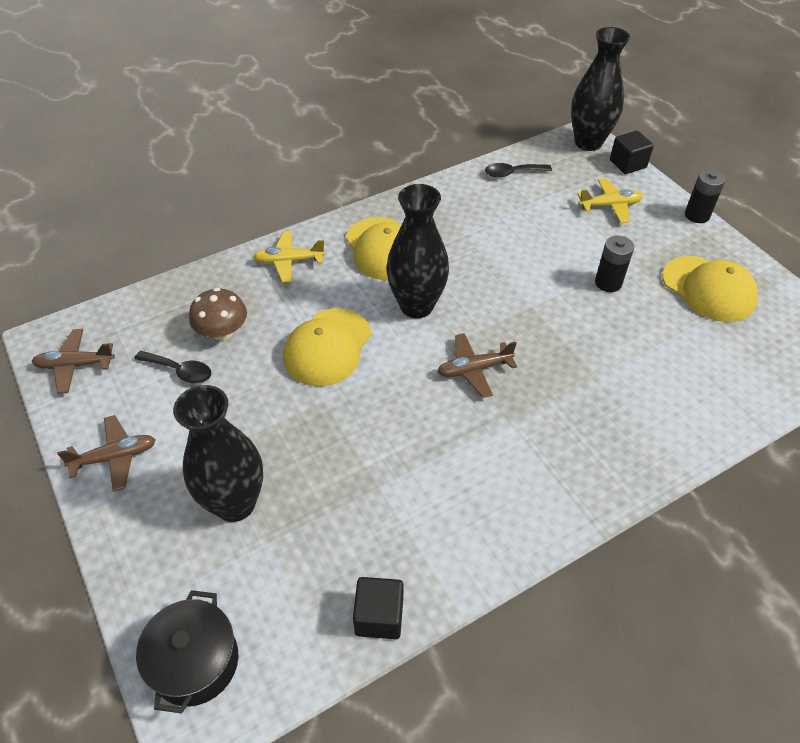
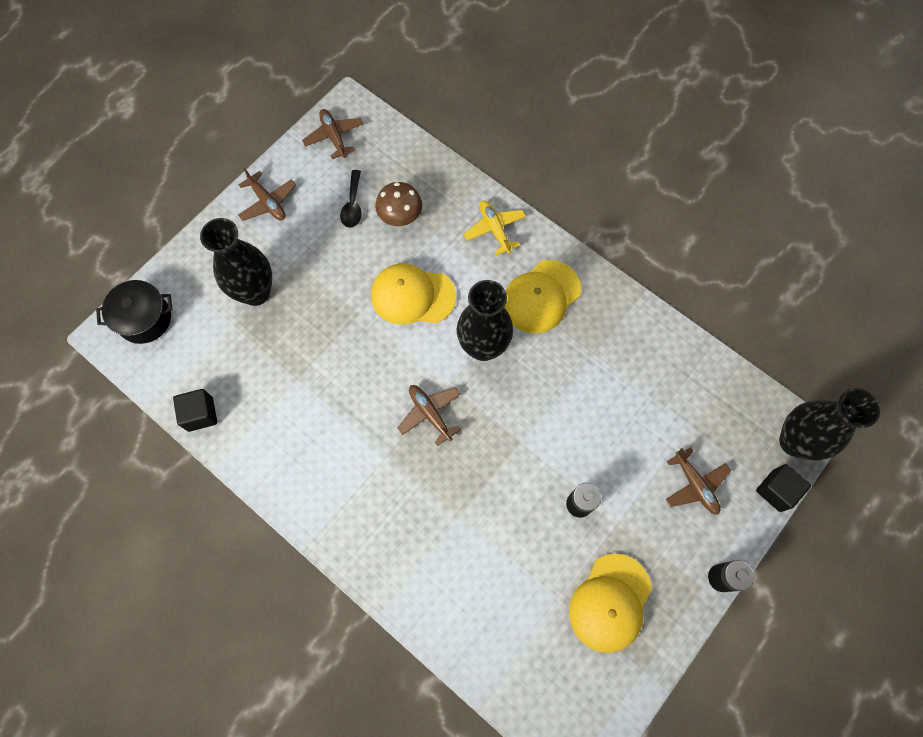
camera: 70 degrees right, 20 degrees up
(512, 173) = (702, 377): black spoon -> none
(610, 206) = (695, 485): yellow plane -> brown plane

